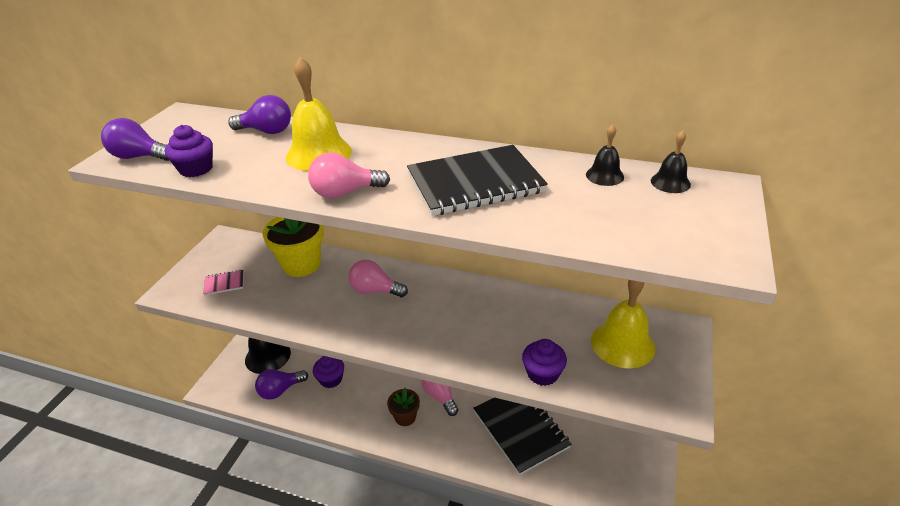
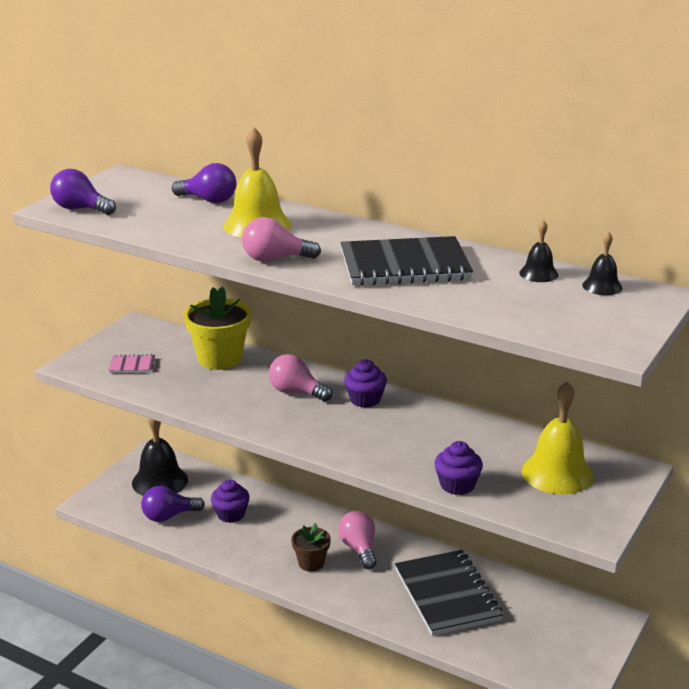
camera: 10 degrees right, 10 degrees down
(196, 169) = (135, 225): purple cupcake -> purple cupcake (365, 399)

